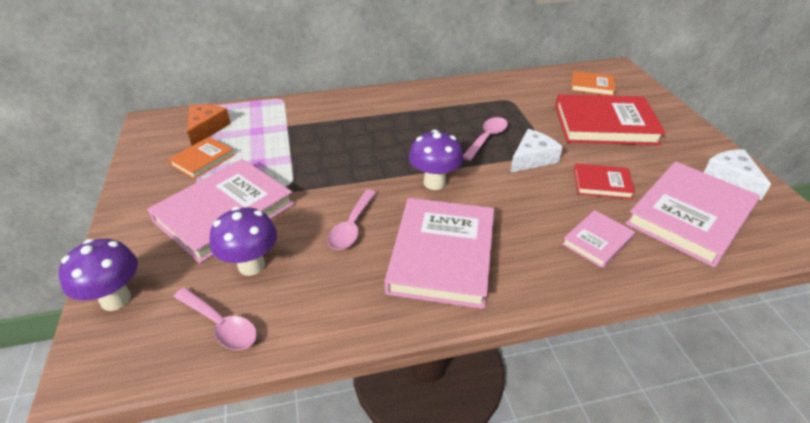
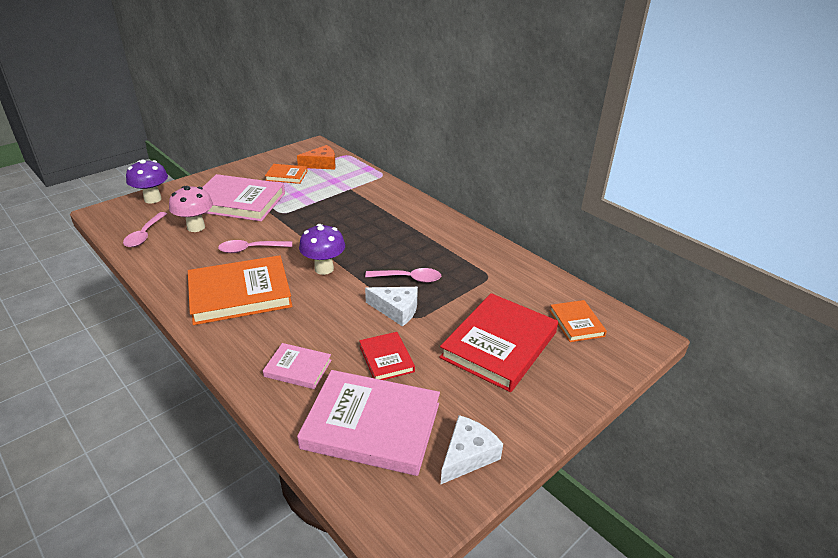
camera: 60 degrees right, 5 degrees down
(251, 265) = (196, 227): purple mushroom -> pink mushroom
(442, 255) = (240, 294): pink book -> orange book
(605, 124) = (499, 345): red book -> red book turned 60 degrees clockwise

